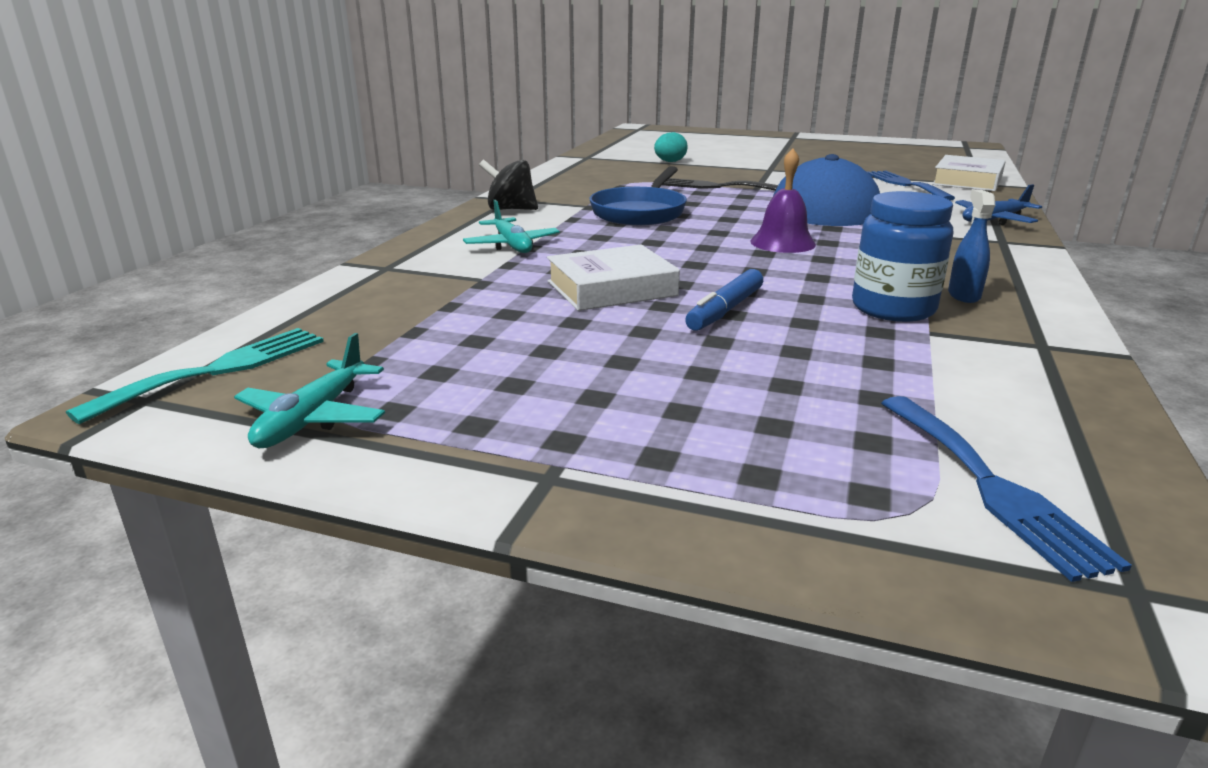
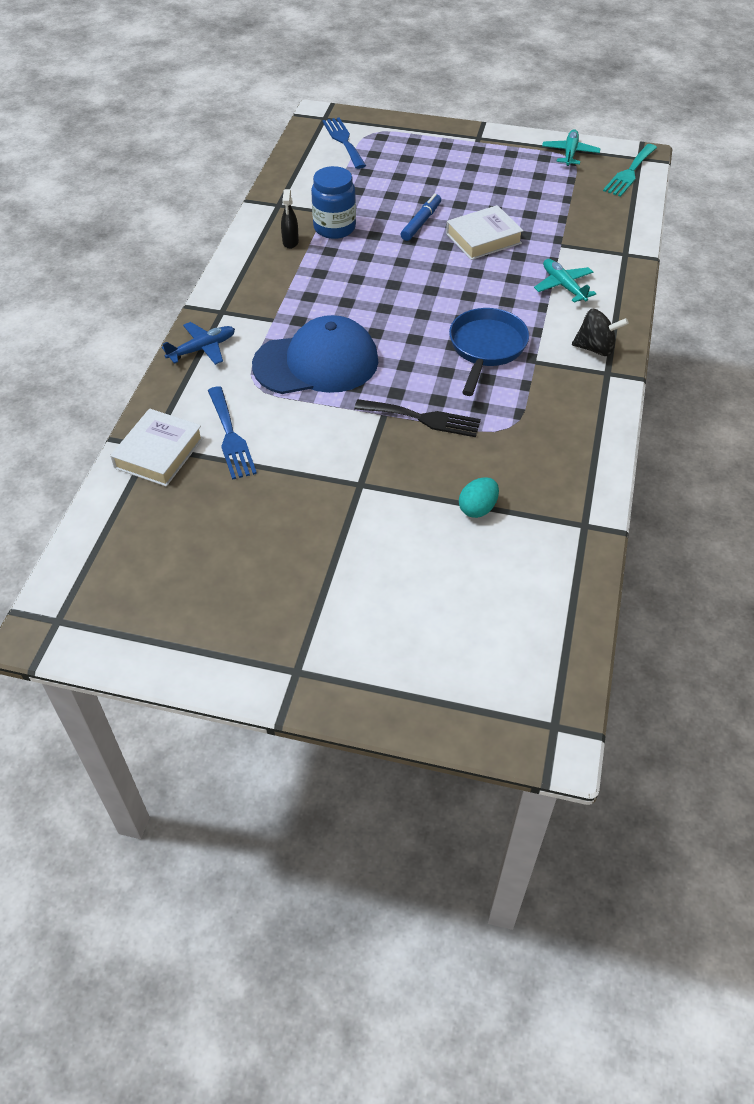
camera: 175 degrees right, 25 degrees up
(782, 243) = (378, 300): purple bell -> none
(963, 295) = (290, 242): blue spray bottle -> black spray bottle

